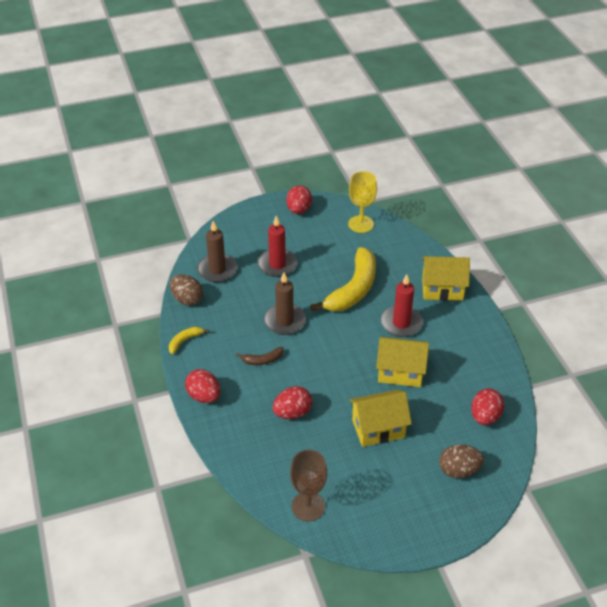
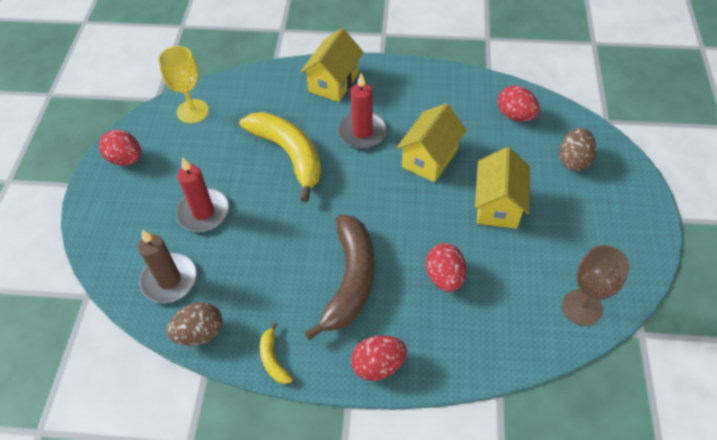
camera: 65 degrees left, 10 degrees up
(262, 360) = (350, 280): brown banana -> brown banana, size x2.27
(284, 321) = (300, 236): brown candle -> none

